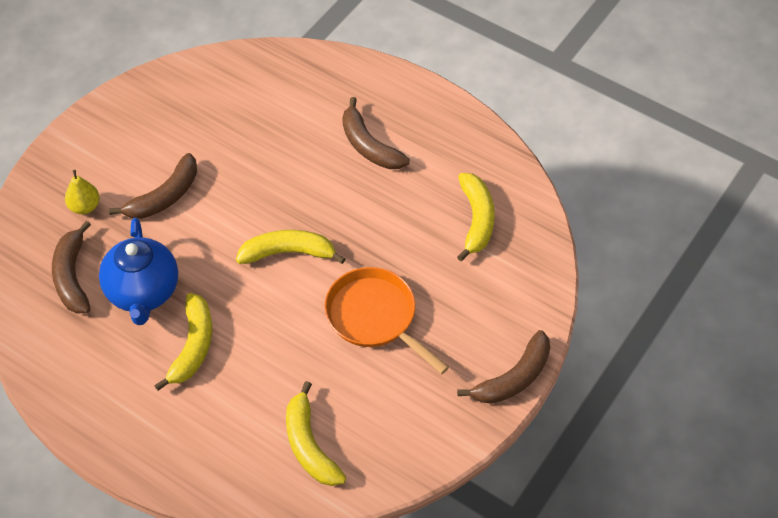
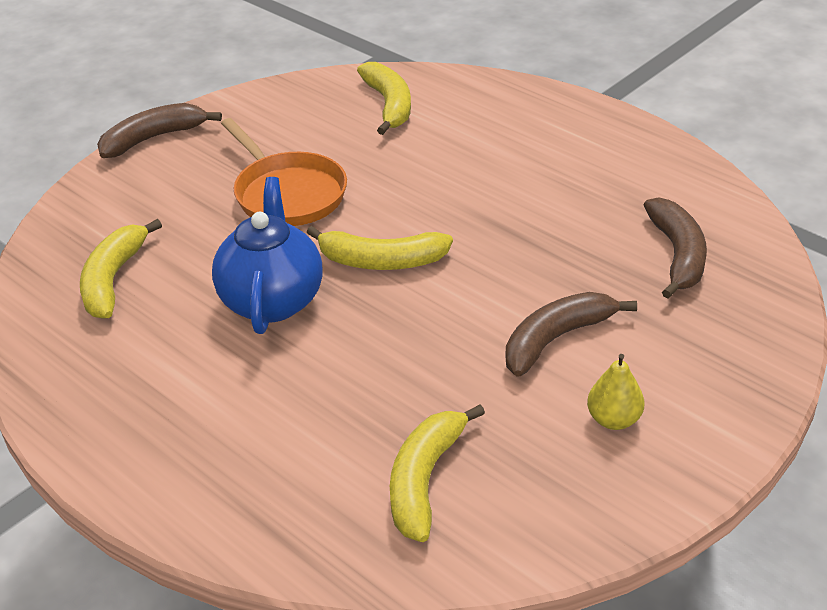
camera: 170 degrees left, 15 degrees down
(85, 207) = (678, 335): yellow pear -> yellow pear (613, 419)
(143, 293) = (578, 233): blue teapot -> blue teapot (272, 300)
(193, 346) = (512, 182): yellow banana -> yellow banana (425, 480)
(369, 145) = (226, 385): brown banana -> none

